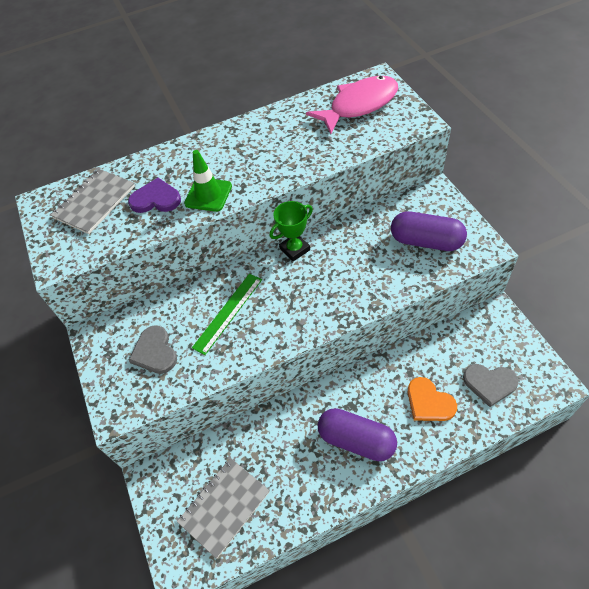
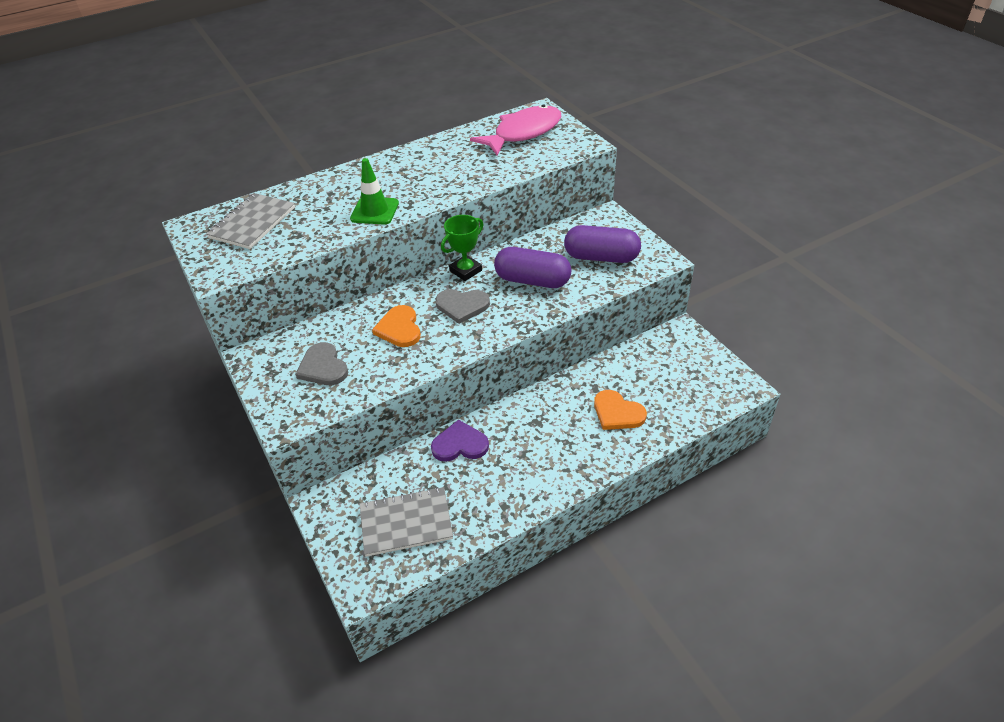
camera: 10 degrees left, 10 degrees down
(156, 199) = (319, 217): purple heart -> purple heart (460, 444)
(224, 507) = (406, 523): grey notebook -> grey notebook turned 45 degrees clockwise
(228, 312) = (399, 328): green ruler -> orange heart
(356, 440) = (544, 452): purple capsule -> purple capsule (532, 280)
(489, 383) = (678, 392): grey heart -> grey heart (462, 306)

